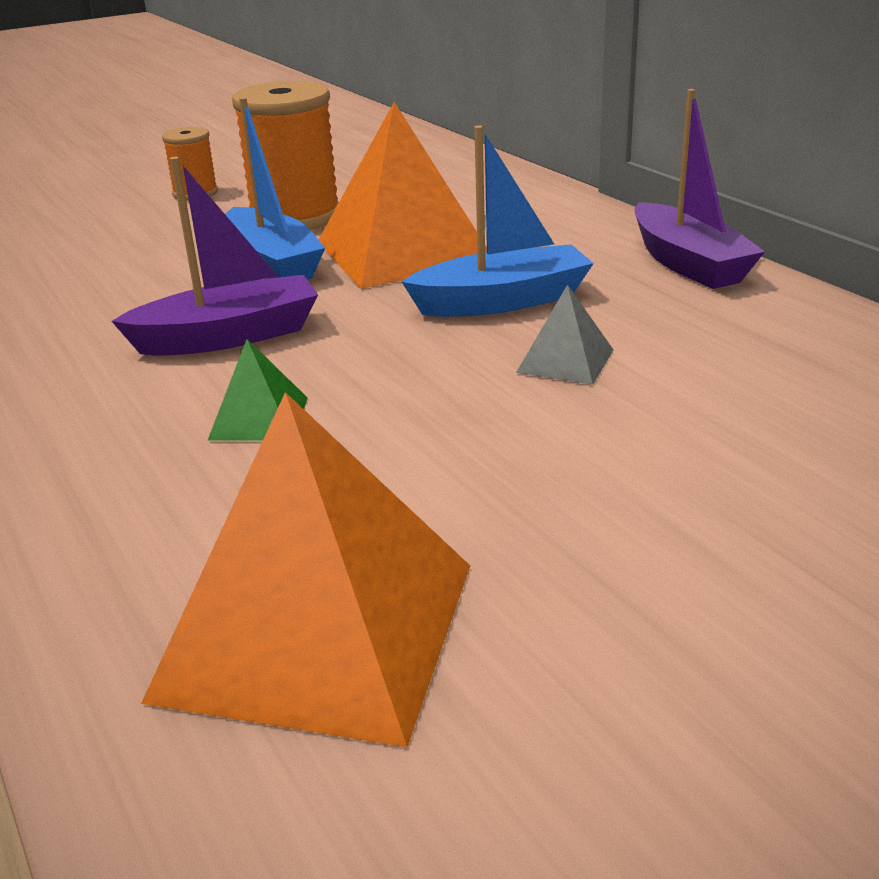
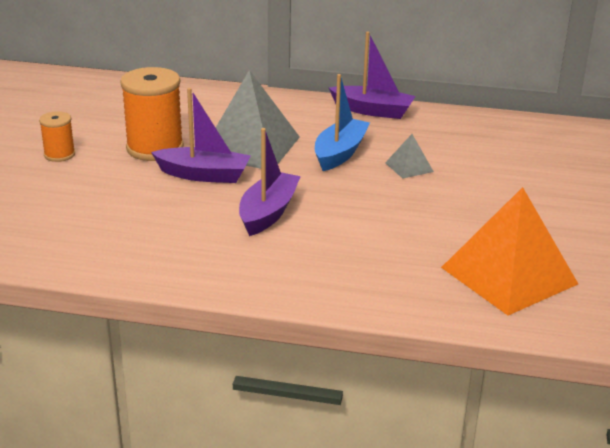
camera: 50 degrees left, 0 degrees up
(259, 418) = (355, 234): green pyramid -> none
(272, 263) = (204, 175): blue boat -> purple boat
(403, 251) = (250, 146): orange pyramid -> grey pyramid

